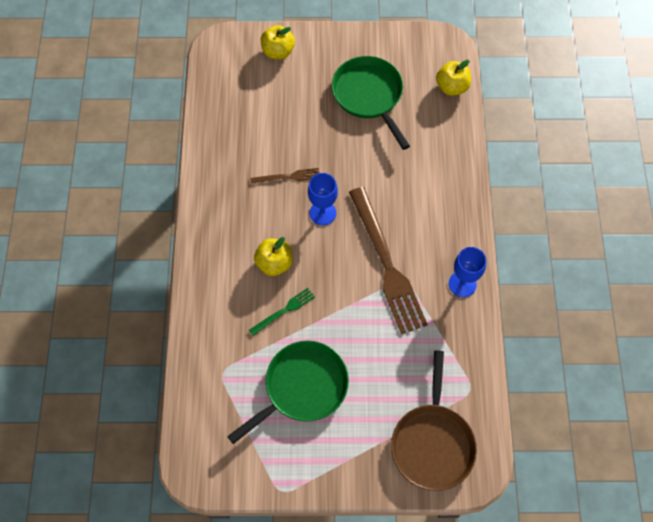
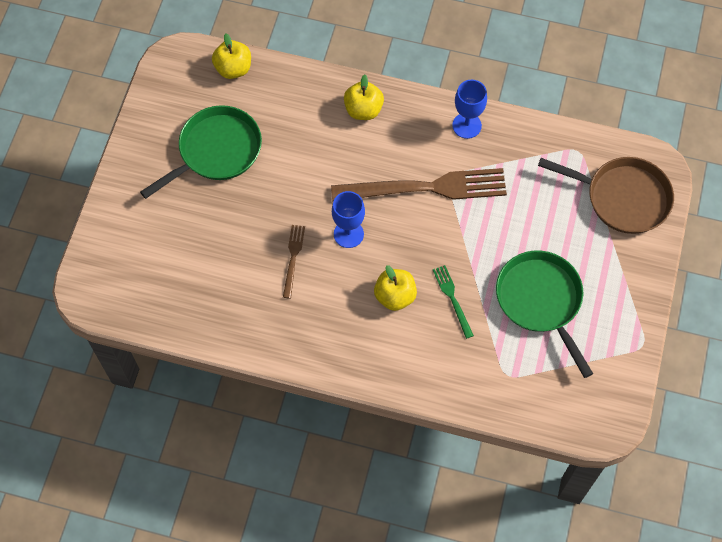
camera: 75 degrees left, 0 degrees up
(278, 52) = (122, 230): yellow apple -> yellow apple (363, 110)
(369, 96) = (216, 151): green pan -> green pan turned 150 degrees clockwise

